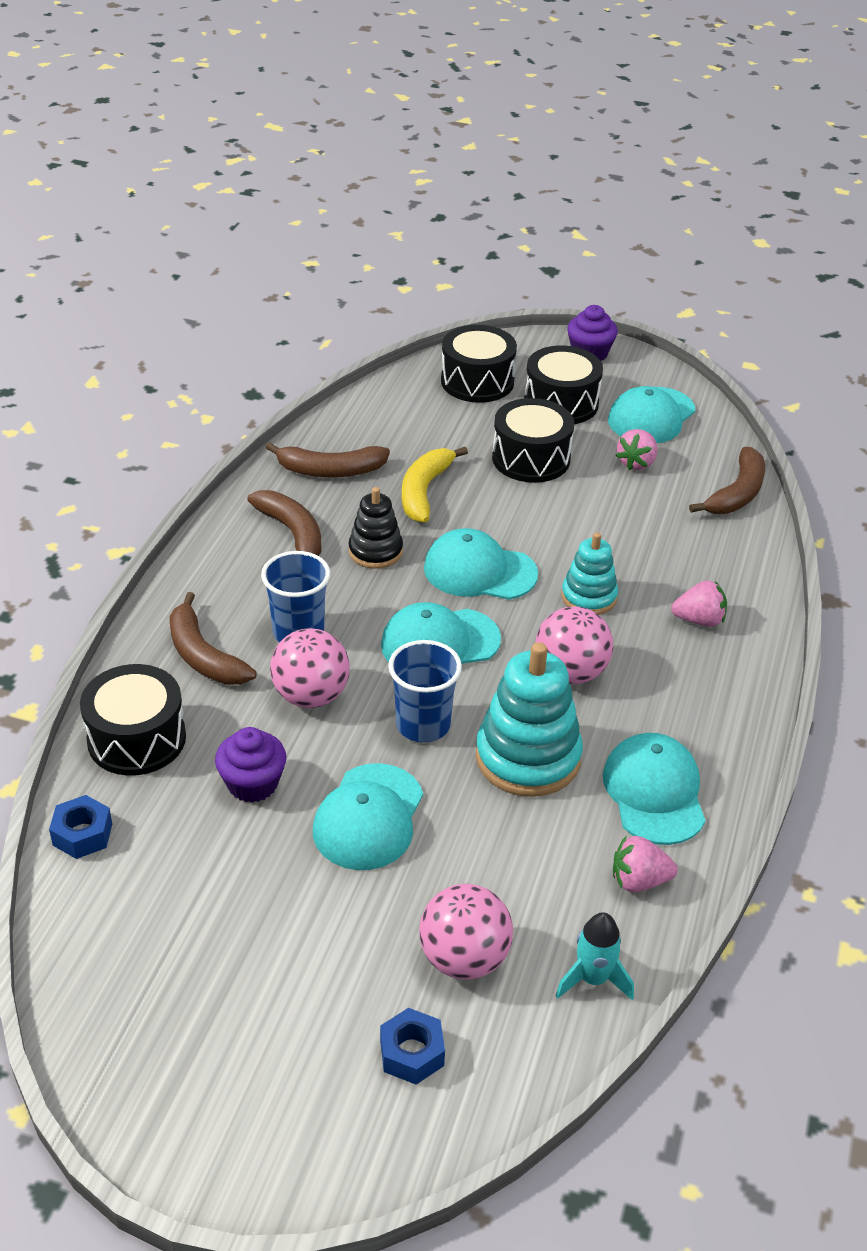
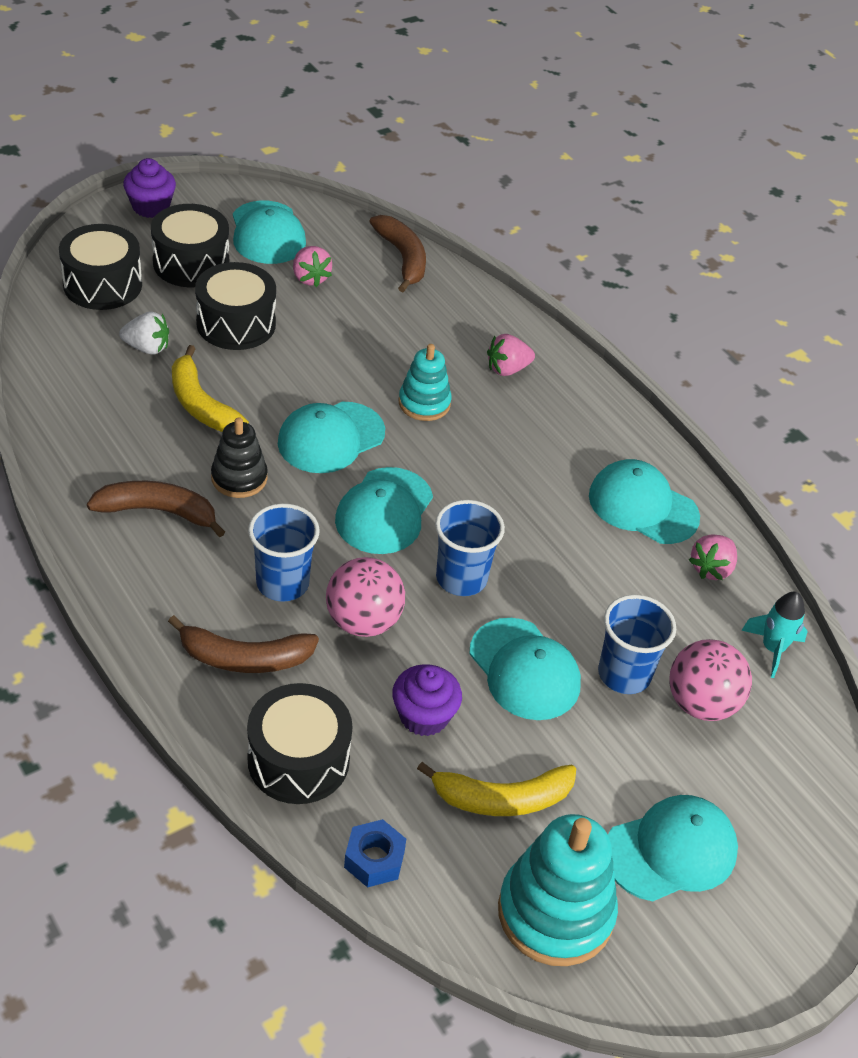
camera: 55 degrees left, 5 degrees up
(216, 878) = (502, 799): none -> yellow banana
(270, 1024) = (671, 851): none -> turquoise cap
(330, 471) = (105, 438): brown banana -> none
(411, 1053) = (758, 785): blue nut -> none
(437, 885) = (624, 674): none -> blue cup
(444, 436) = (147, 348): none -> white strawberry
(528, 757) = (550, 545): turquoise stacking toy -> turquoise stacking toy (555, 913)
(570, 672) = (490, 466): pink ball -> none
(699, 620) = (507, 369): pink strawberry -> pink strawberry turned 150 degrees counterclockwise

